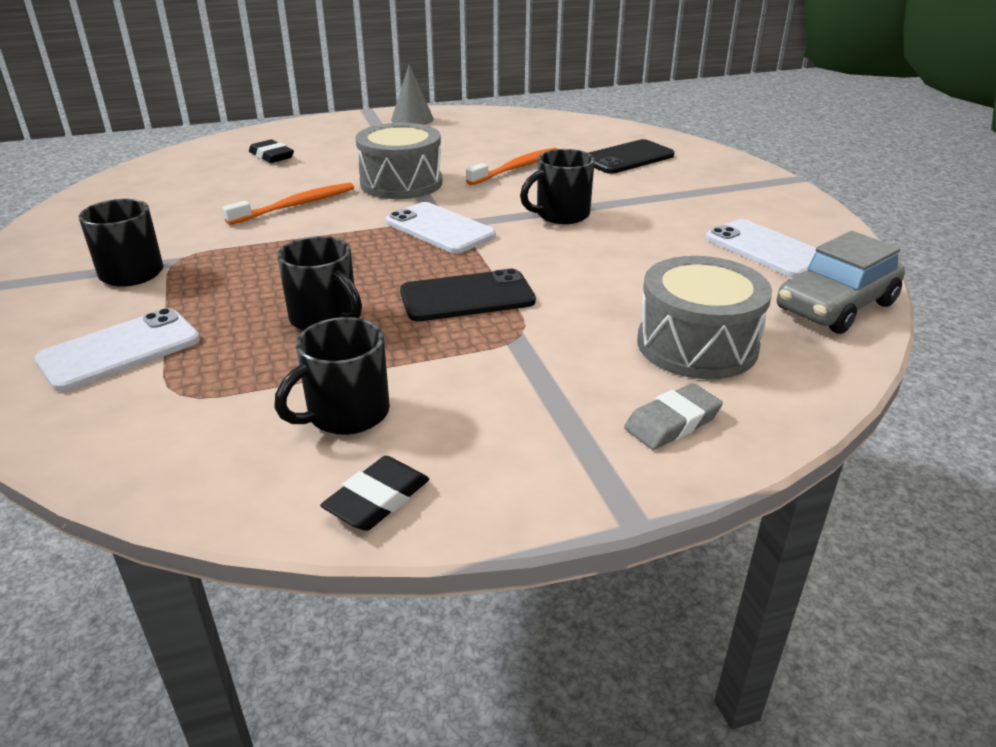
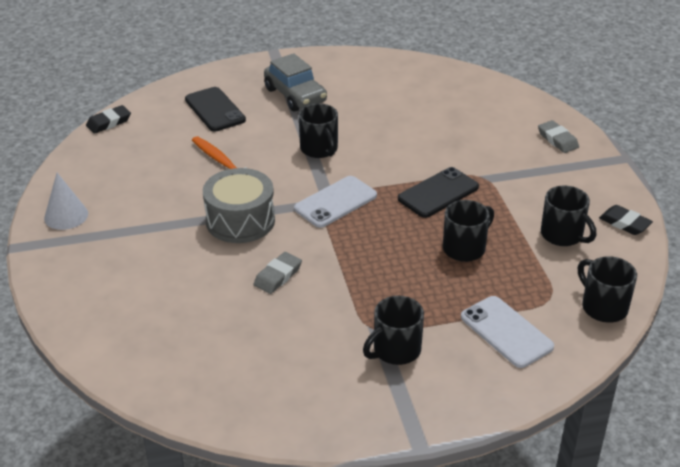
camera: 85 degrees left, 5 degrees up
(130, 450) = (603, 307): none -> black mug
(271, 156) = (147, 302): black eraser -> black eraser (109, 122)
(295, 205) = (278, 276): orange toothbrush -> grey eraser
(412, 119) = (66, 216): grey cone -> white cone
(467, 297) = (438, 193): black phone -> black phone turned 60 degrees clockwise
(697, 345) = (490, 123): grey drum -> none
(766, 249) = (382, 83): white phone -> none
(835, 306) = (451, 77): grey car -> grey car (295, 95)

